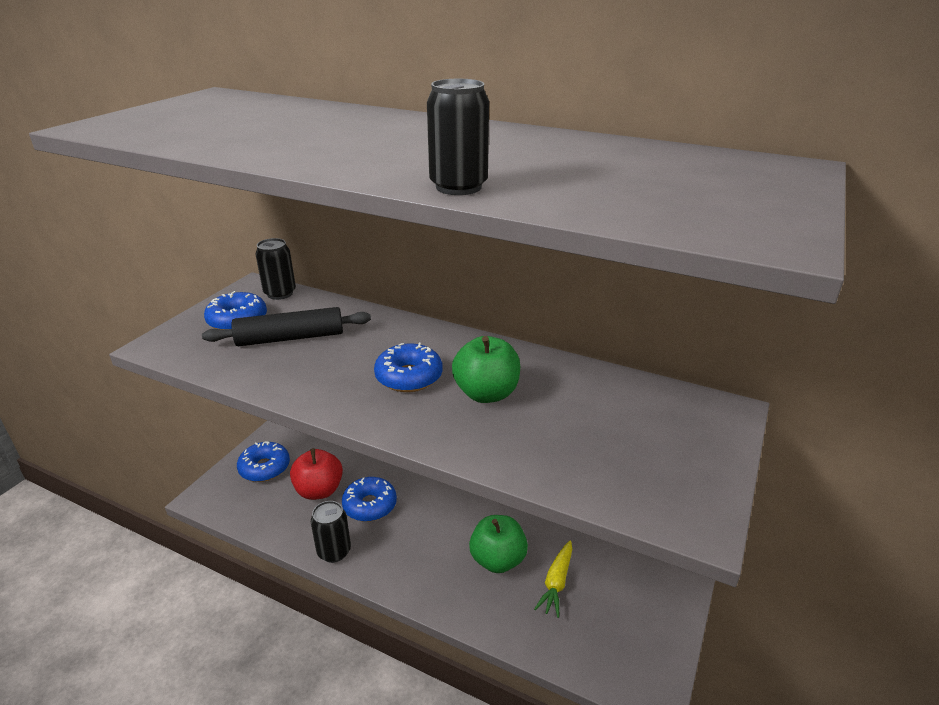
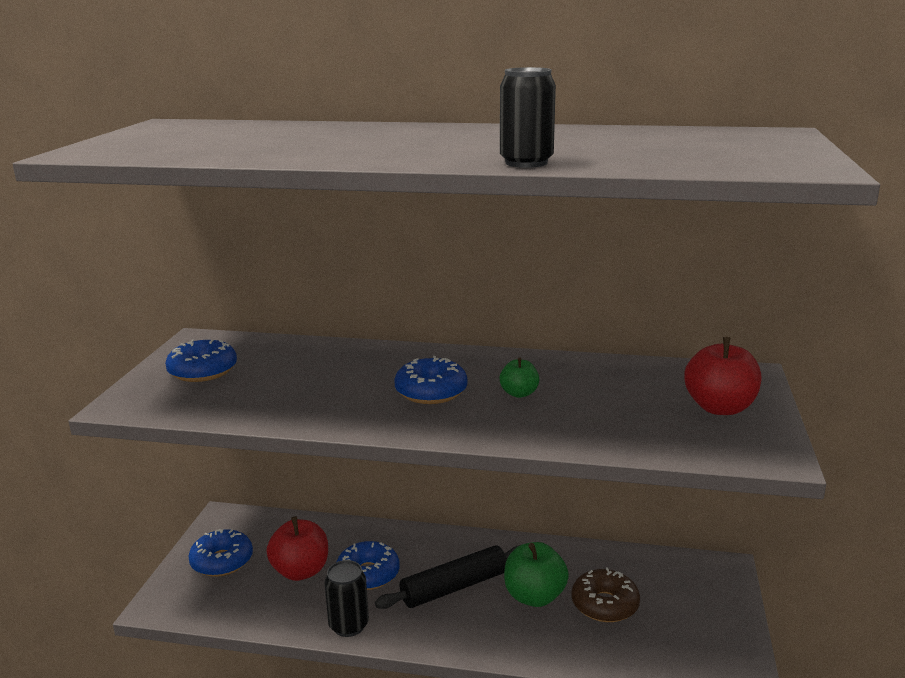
camera: 15 degrees left, 10 degrees down
(280, 293) = (233, 342): black can -> none
(290, 338) = (276, 378): black rolling pin -> black rolling pin (454, 587)
(486, 393) = (519, 393): green apple -> green apple, size x0.56
(556, 583) = (605, 604): yellow carrot -> brown donut
(674, 448) = (719, 408): none -> red apple

